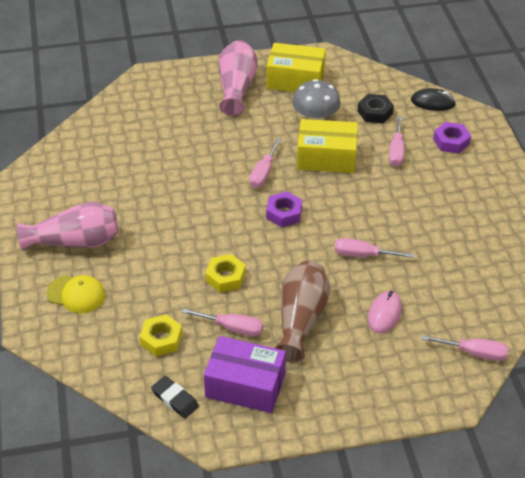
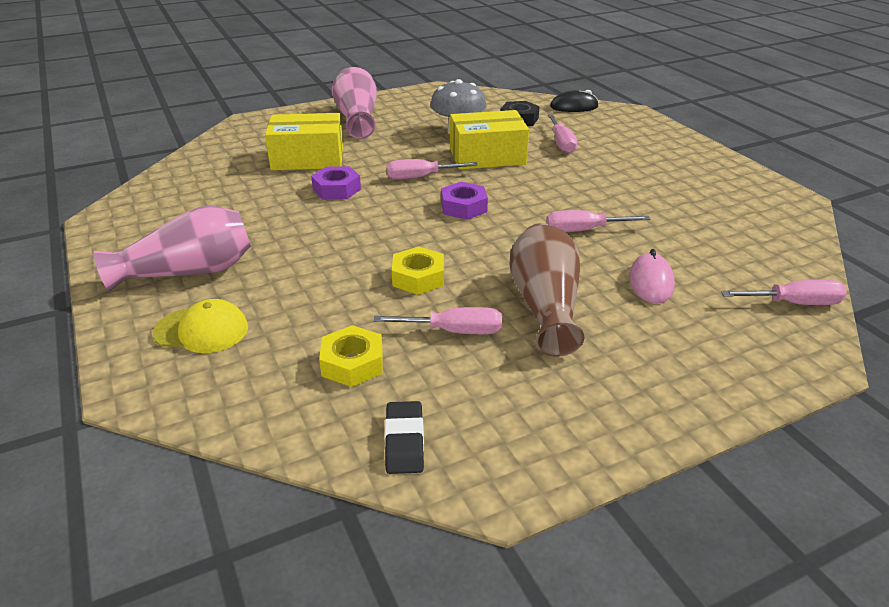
camera: 15 degrees left, 10 degrees down
(175, 399) = (404, 441): black eraser -> black eraser turned 60 degrees clockwise
(245, 385) = (509, 399): purple box -> none
(263, 173) = (420, 177): pink screwdriver -> pink screwdriver turned 75 degrees clockwise
(295, 80) = (420, 107): yellow box -> yellow box (308, 158)
(451, 141) = (614, 130): purple nut -> purple nut (337, 189)

